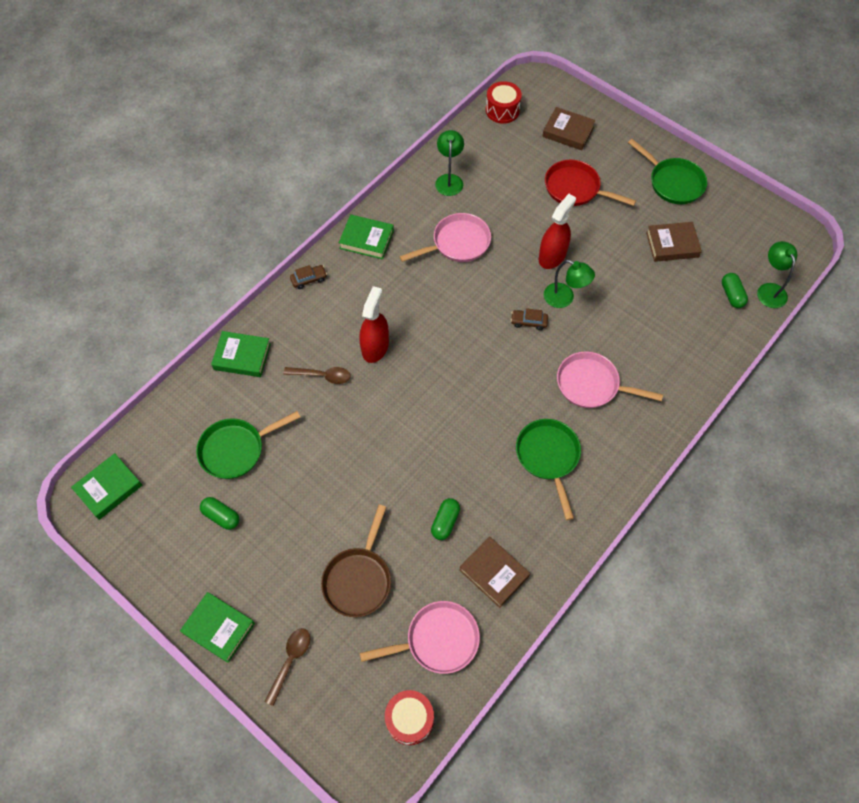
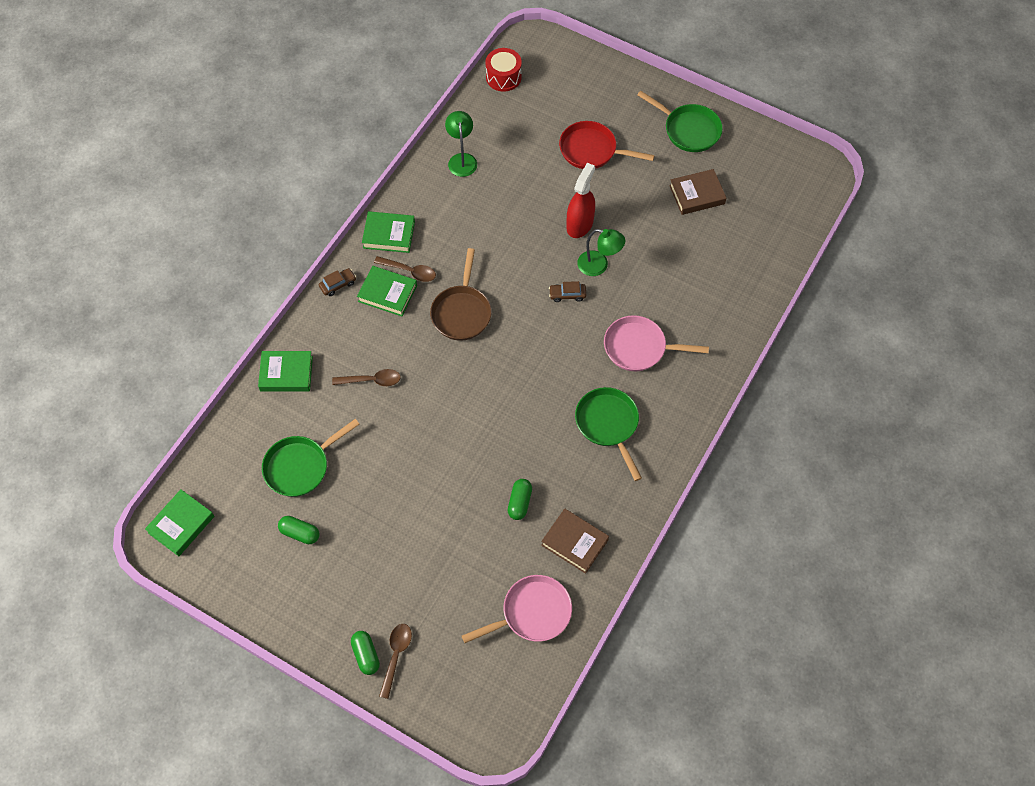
camera: 10 degrees left, 0 degrees up
(219, 628) = (320, 638): green book -> green book (387, 293)
(358, 579) = (446, 570): brown pan -> brown pan (462, 312)
(375, 347) = (419, 343): red spray bottle -> none
(379, 277) = (409, 271): none -> brown spoon
(409, 719) = (519, 688): red drum -> none
(457, 243) = (482, 225): pink pan -> none
(568, 132) = (574, 91): brown book -> none
(731, 295) = (762, 237): green capsule -> green capsule (366, 655)
(769, 290) = (798, 227): green lamp -> none

